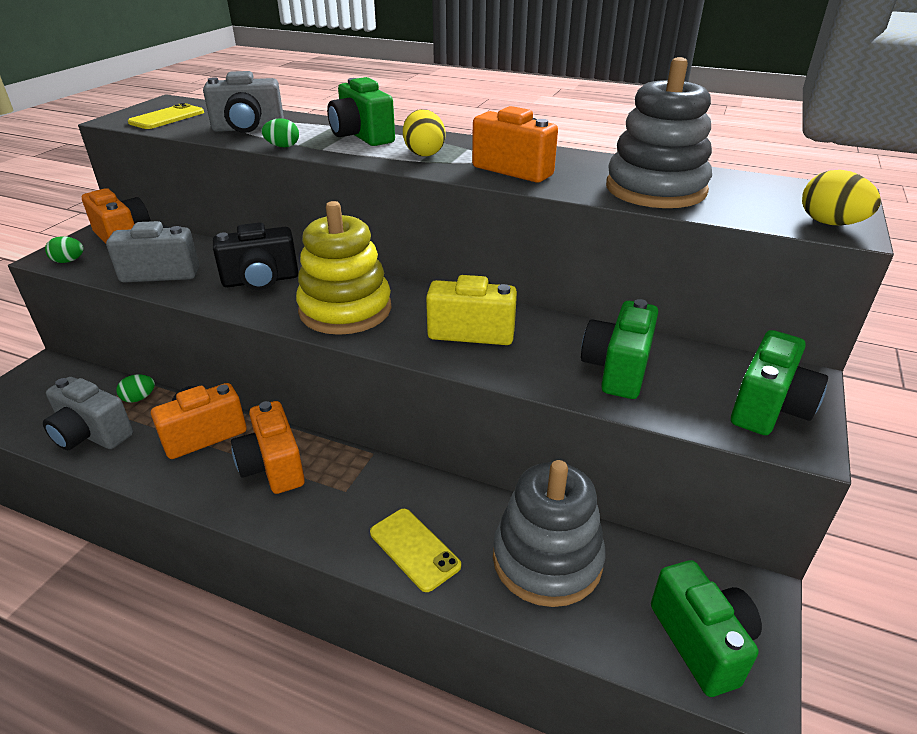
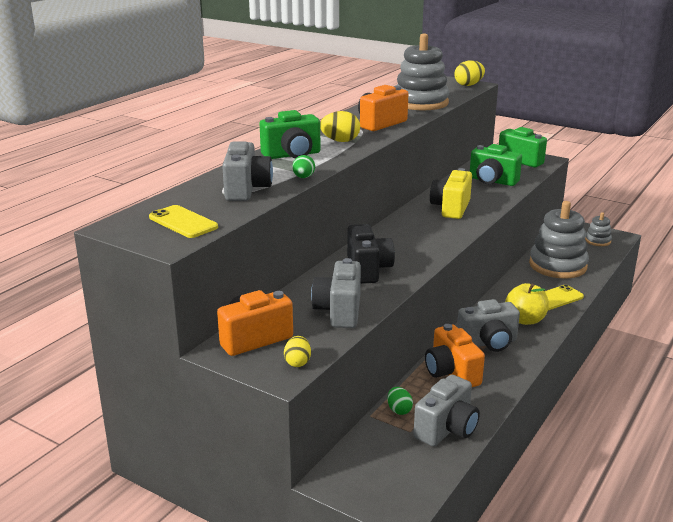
camera: 80 degrees left, 10 degrees down
(69, 261) = (297, 362): green egg -> yellow egg
(273, 466) = (488, 343): orange camera -> grey camera
(338, 507) = (525, 320): none -> yellow apple
(345, 310) = (419, 241): yellow stacking toy -> none
(701, 642) = (597, 241): green camera -> grey stacking toy

